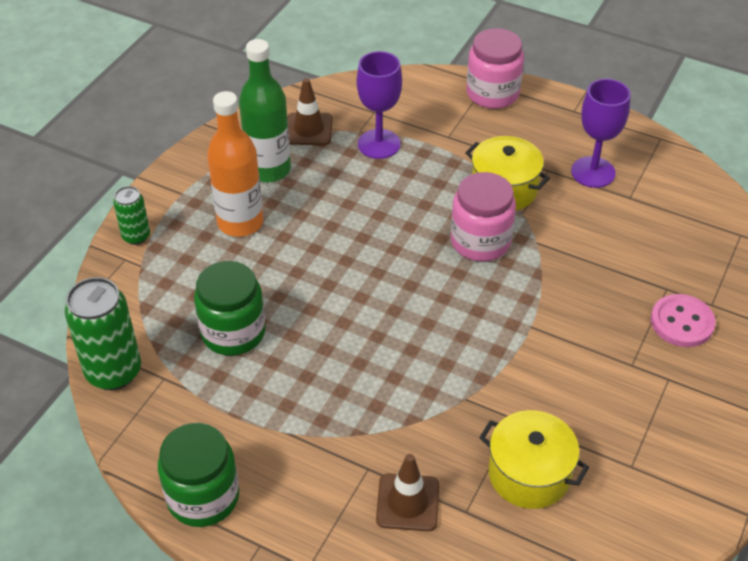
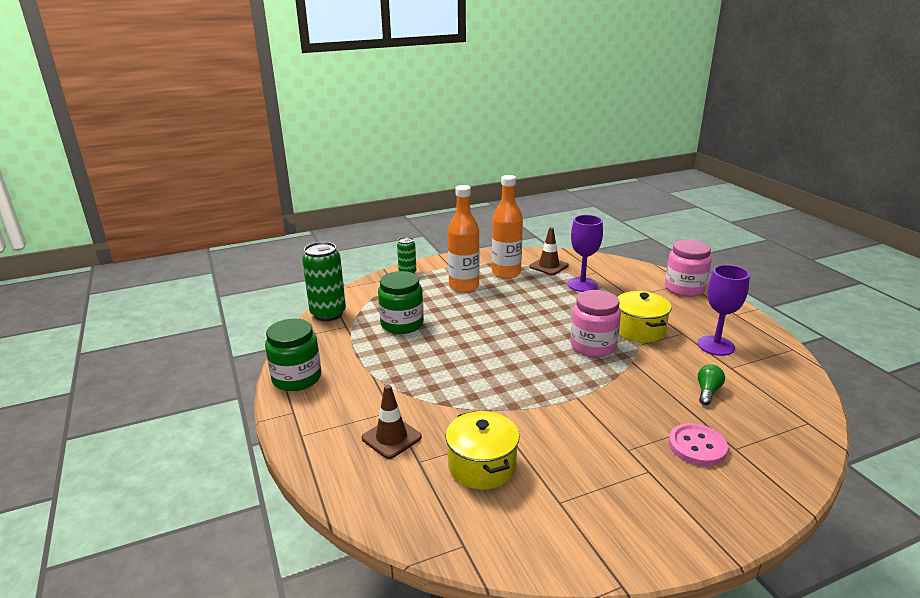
camera: 40 degrees right, 20 degrees down
(269, 169) = (506, 273): green bottle -> orange bottle
(636, 244) = (707, 391): none -> green light bulb

